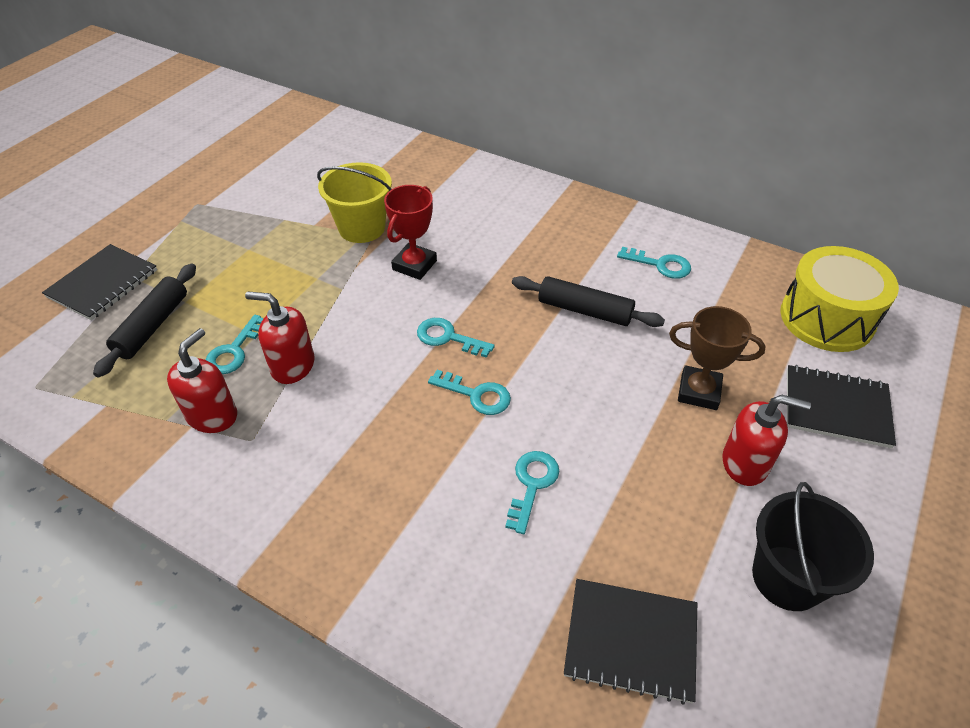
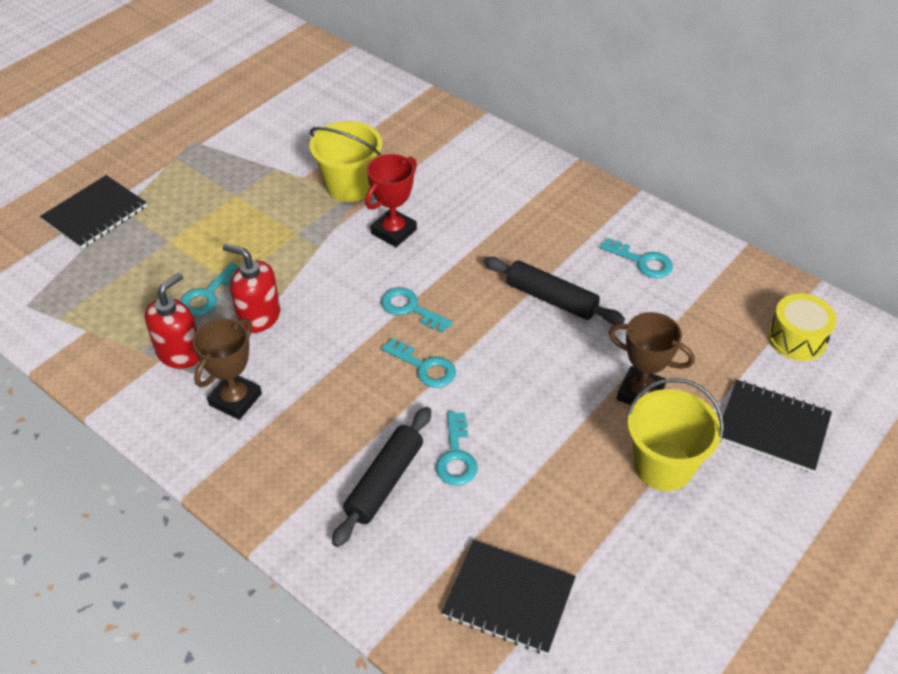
camera: 10 degrees right, 0 degrees up
(152, 326) = (136, 261): black rolling pin -> black rolling pin (384, 482)
(281, 458) = (235, 399): none -> brown trophy
(532, 485) = (456, 456): turquoise key -> turquoise key turned 150 degrees clockwise
(745, 463) = (663, 466): red soap dispenser -> yellow bucket
(787, 577) = (667, 570): black bucket -> none
(826, 318) = (797, 338): yellow drum -> yellow drum, size x0.62

